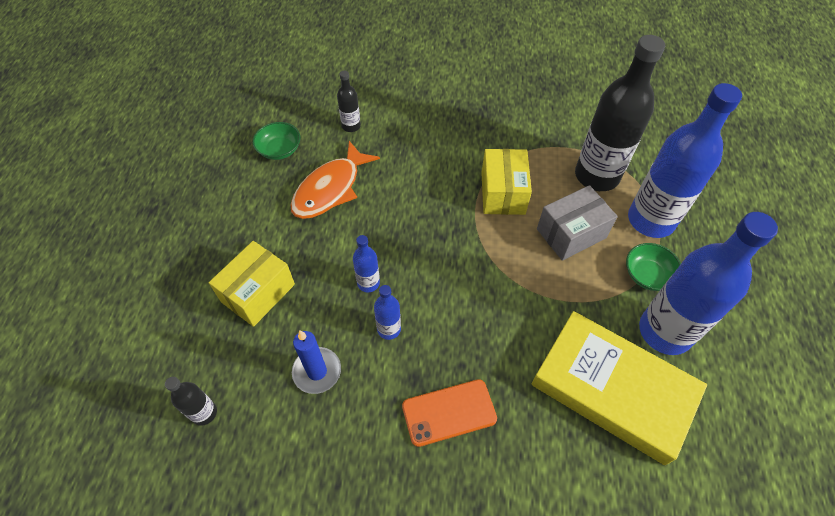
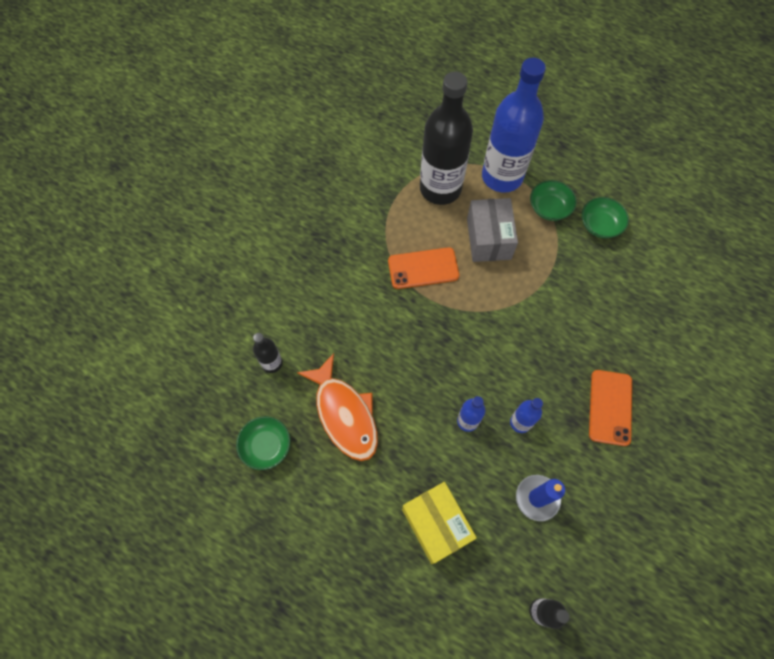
camera: 65 degrees left, 10 degrees up
(503, 193) = (423, 268): yellow box -> orange phone
(612, 389) = (631, 284): yellow book -> none
(665, 331) = (600, 225): blue bottle -> green bowl

